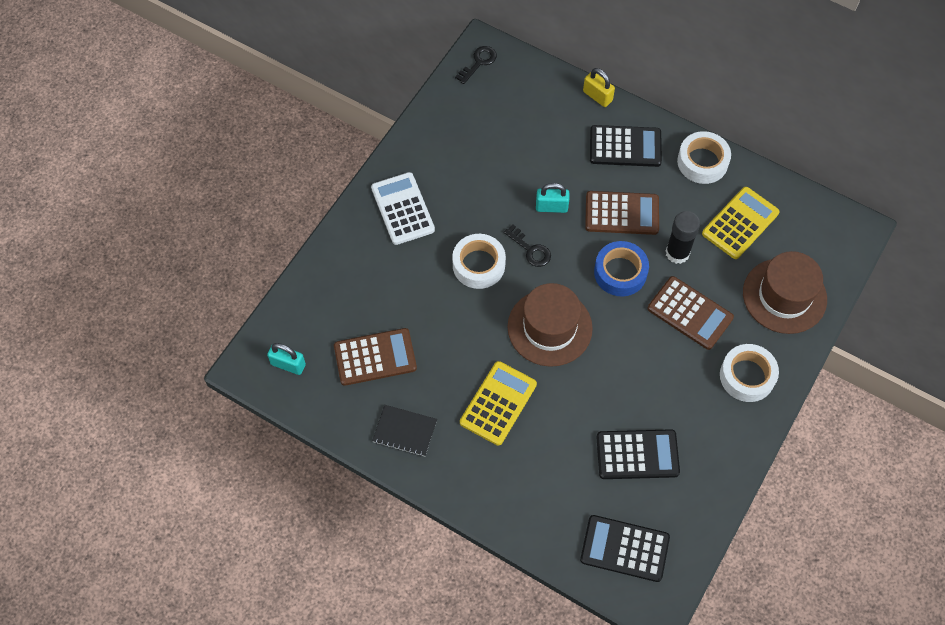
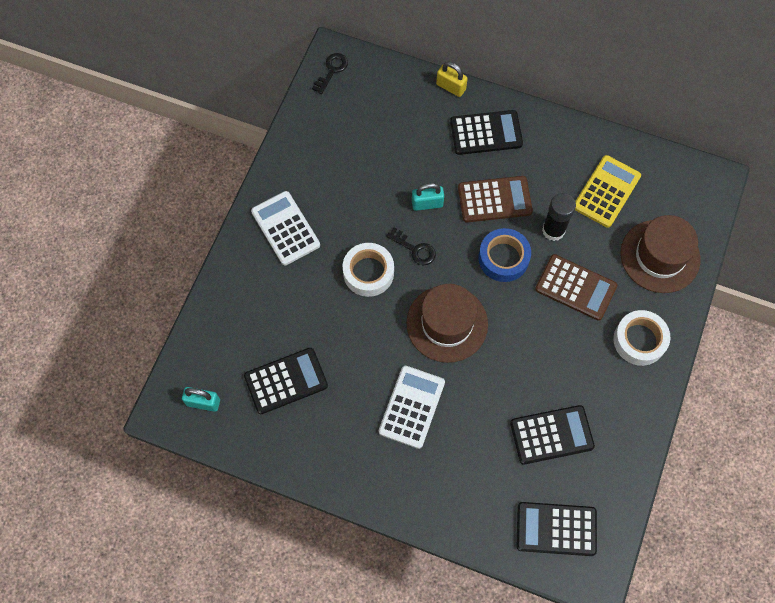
camera: 10 degrees left, 5 degrees up
(375, 357) = (286, 381): brown calculator -> black calculator
(404, 431) = (328, 450): black notebook -> none
(498, 403) = (412, 407): yellow calculator -> white calculator
(702, 162) = (561, 137): white tape -> none

